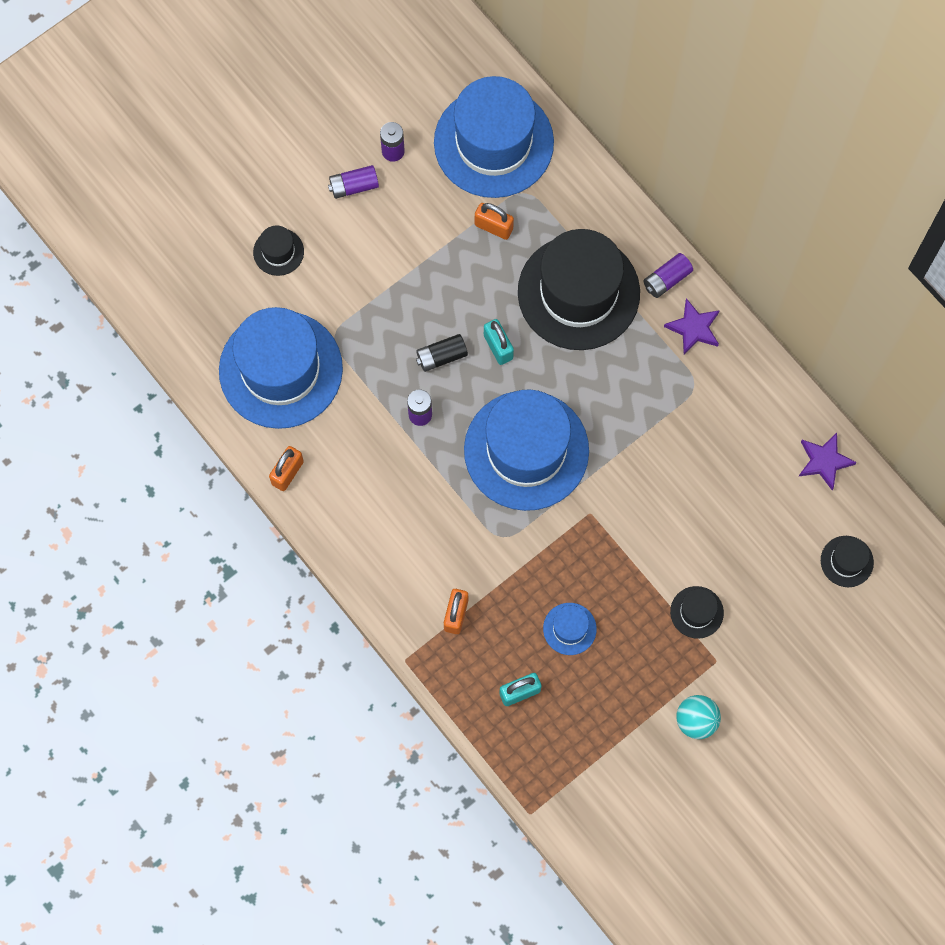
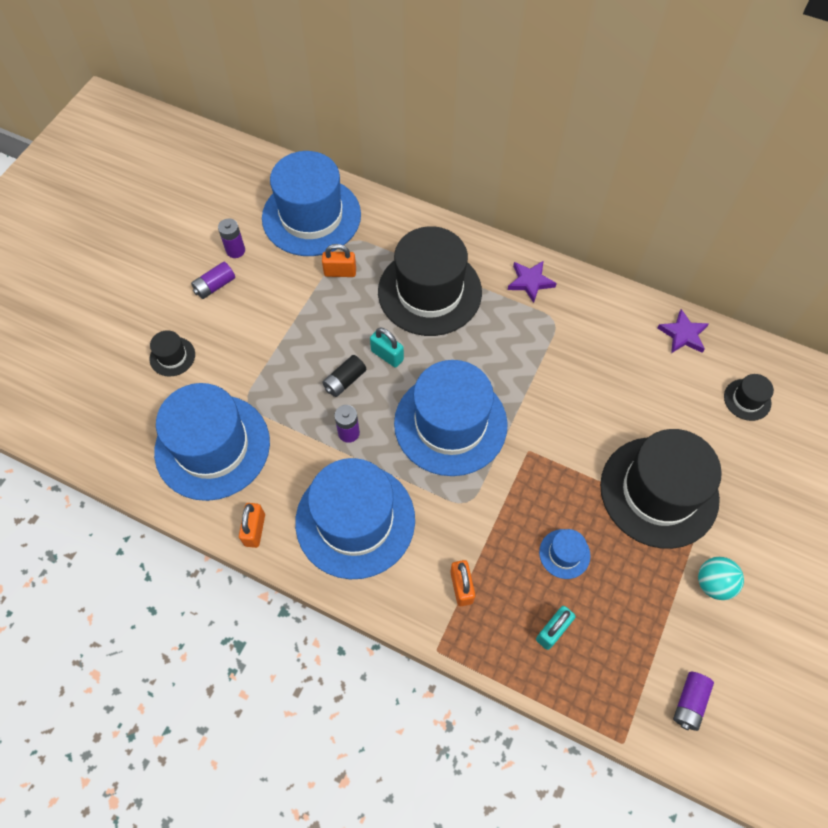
camera: 25 degrees left, 10 degrees down
(386, 506) = (355, 520): none -> blue hat
(666, 279) = (491, 257): purple battery -> purple battery (689, 702)
(696, 612) = (659, 491): black hat -> black hat, size x2.39

